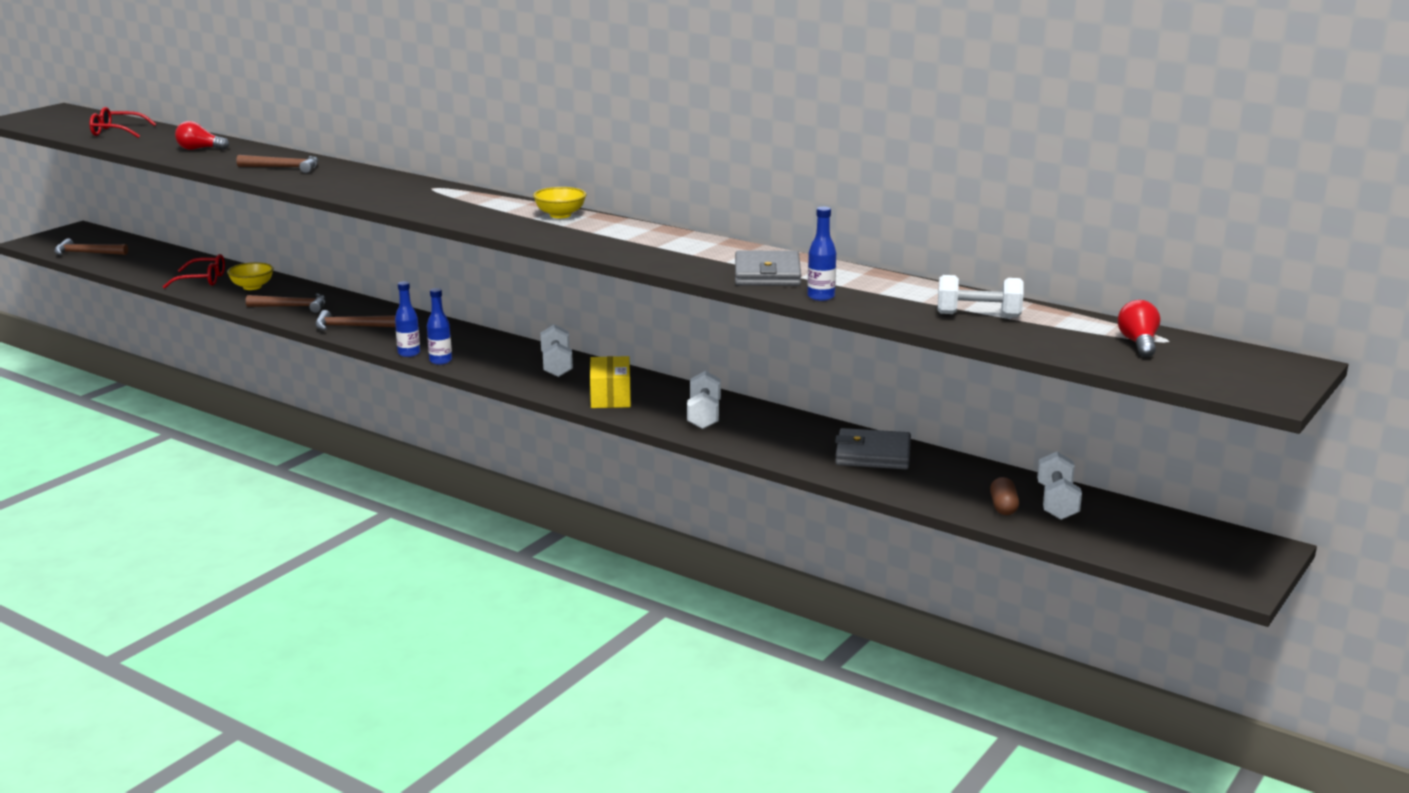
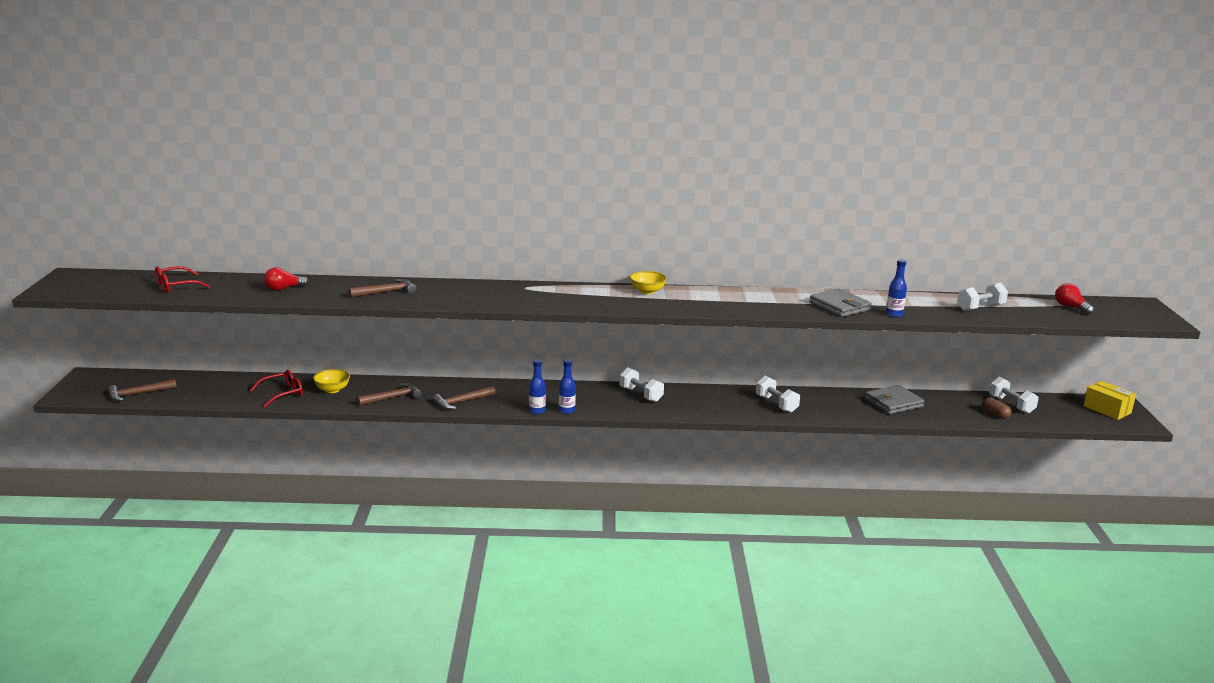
camera: 35 degrees left, 0 degrees up
(610, 397) = (707, 406): yellow box -> yellow box (1107, 409)

